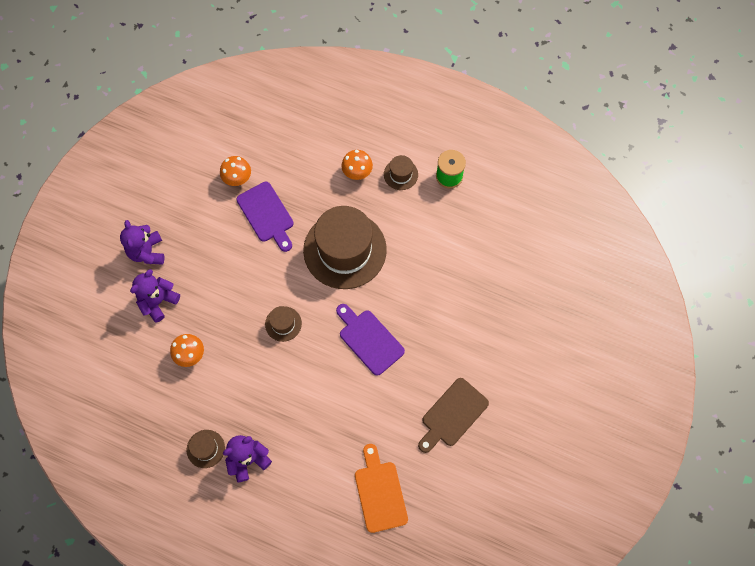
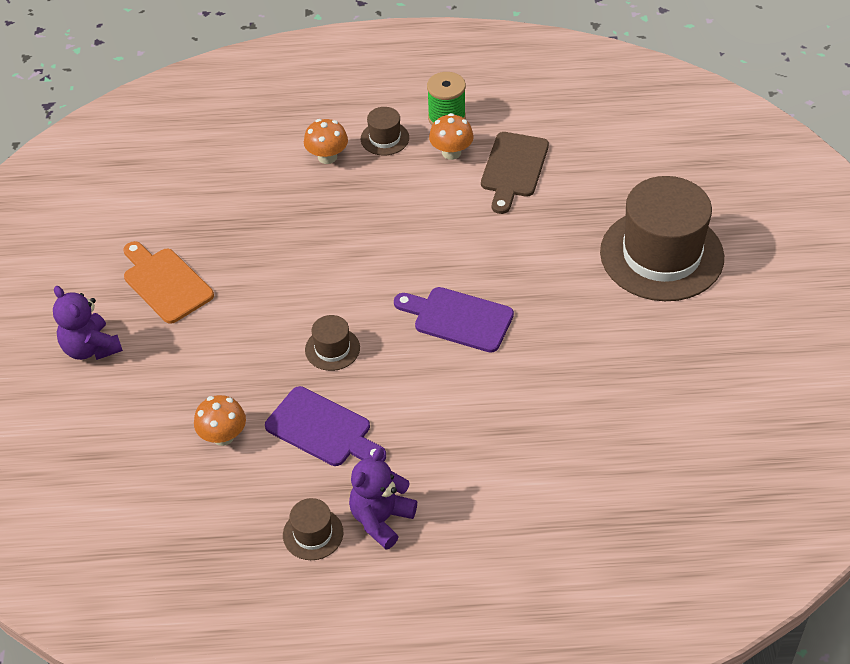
camera: 25 degrees left, 20 degrees down
(158, 301) = (140, 396): purple teddy bear -> none
(237, 178) = (171, 222): orange mushroom -> orange mushroom (451, 152)
(267, 215) = (235, 244): purple cutting board -> purple cutting board (323, 429)
(345, 250) = (364, 240): brown hat -> brown hat (661, 255)
(380, 492) = (586, 476): orange cutting board -> orange cutting board (165, 283)
(452, 415) = (620, 351): brown cutting board -> brown cutting board (513, 169)

